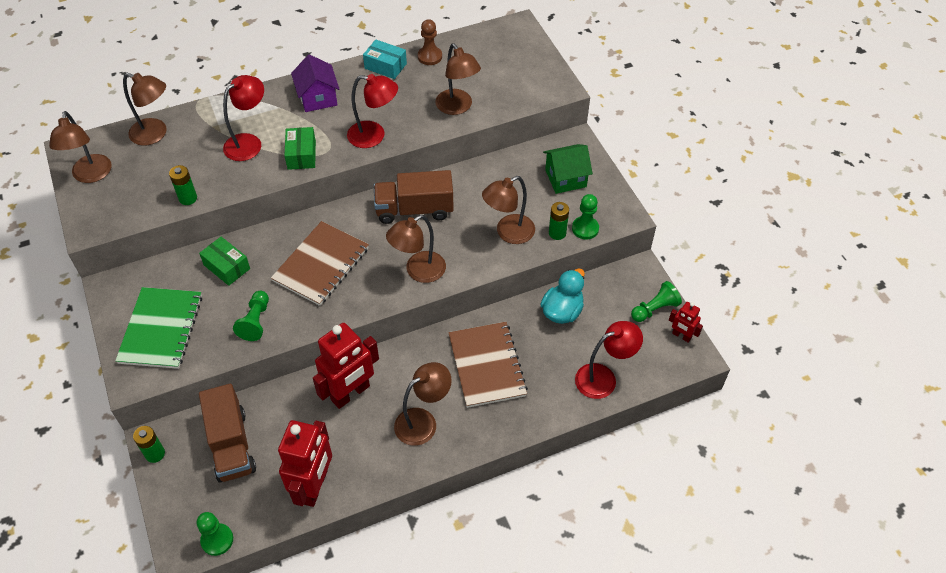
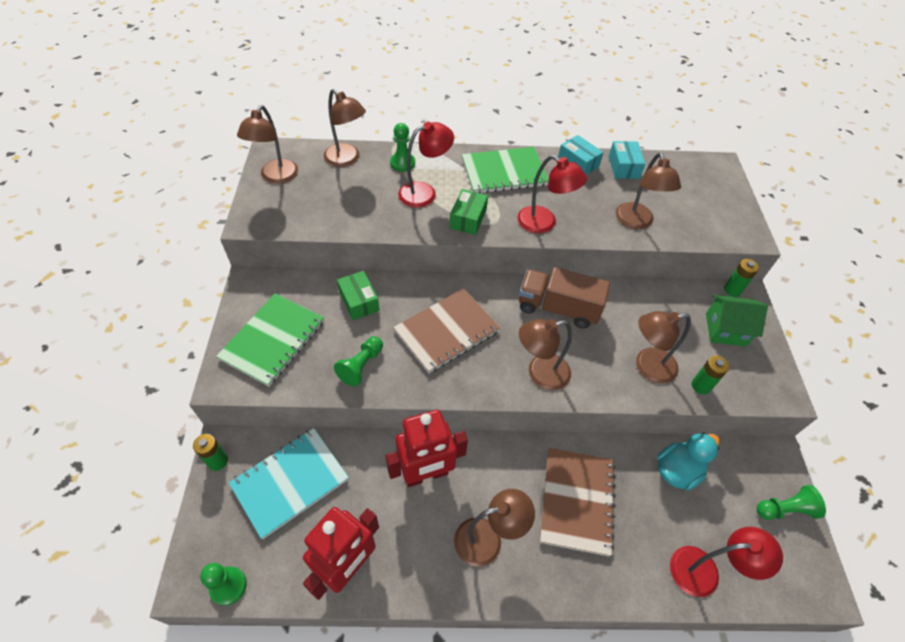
camera: 20 degrees right, 0 degrees up
(188, 198) = (347, 225): green battery -> green battery (732, 290)
(231, 445) = (290, 482): brown truck -> turquoise notebook
(318, 98) = (504, 172): purple house -> green notebook
(430, 56) = (623, 167): brown pawn -> turquoise box
(585, 228) = (733, 392): green pawn -> green pawn (402, 163)
(681, 336) = (810, 555): red robot -> none

